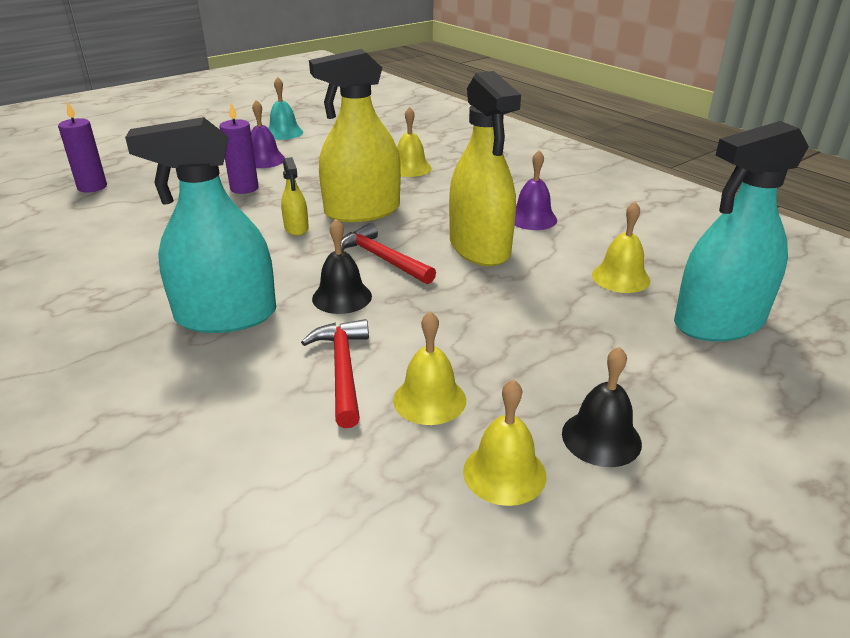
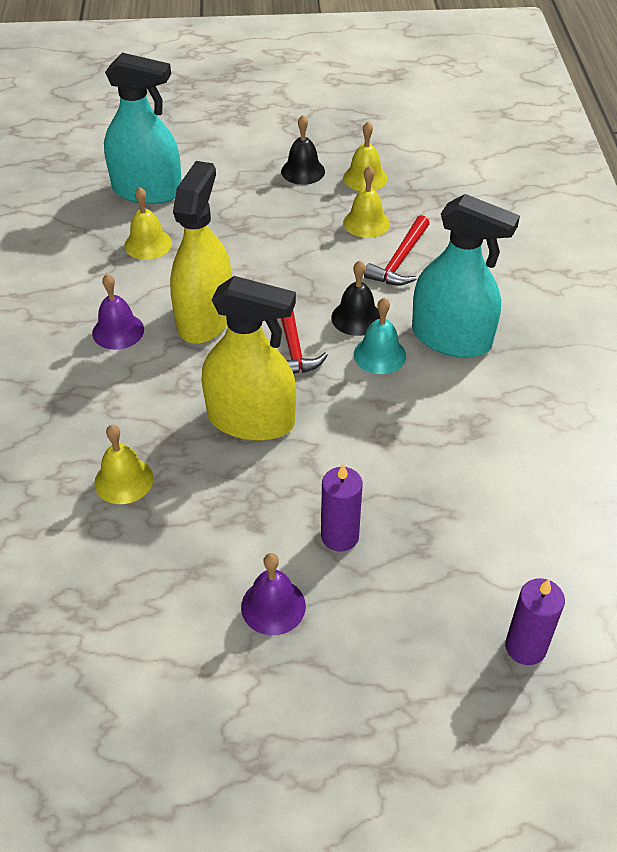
camera: 145 degrees left, 15 degrees up
(284, 133) = (186, 696): turquoise bell -> turquoise bell (379, 355)
(296, 228) = (333, 423): yellow spray bottle -> none

